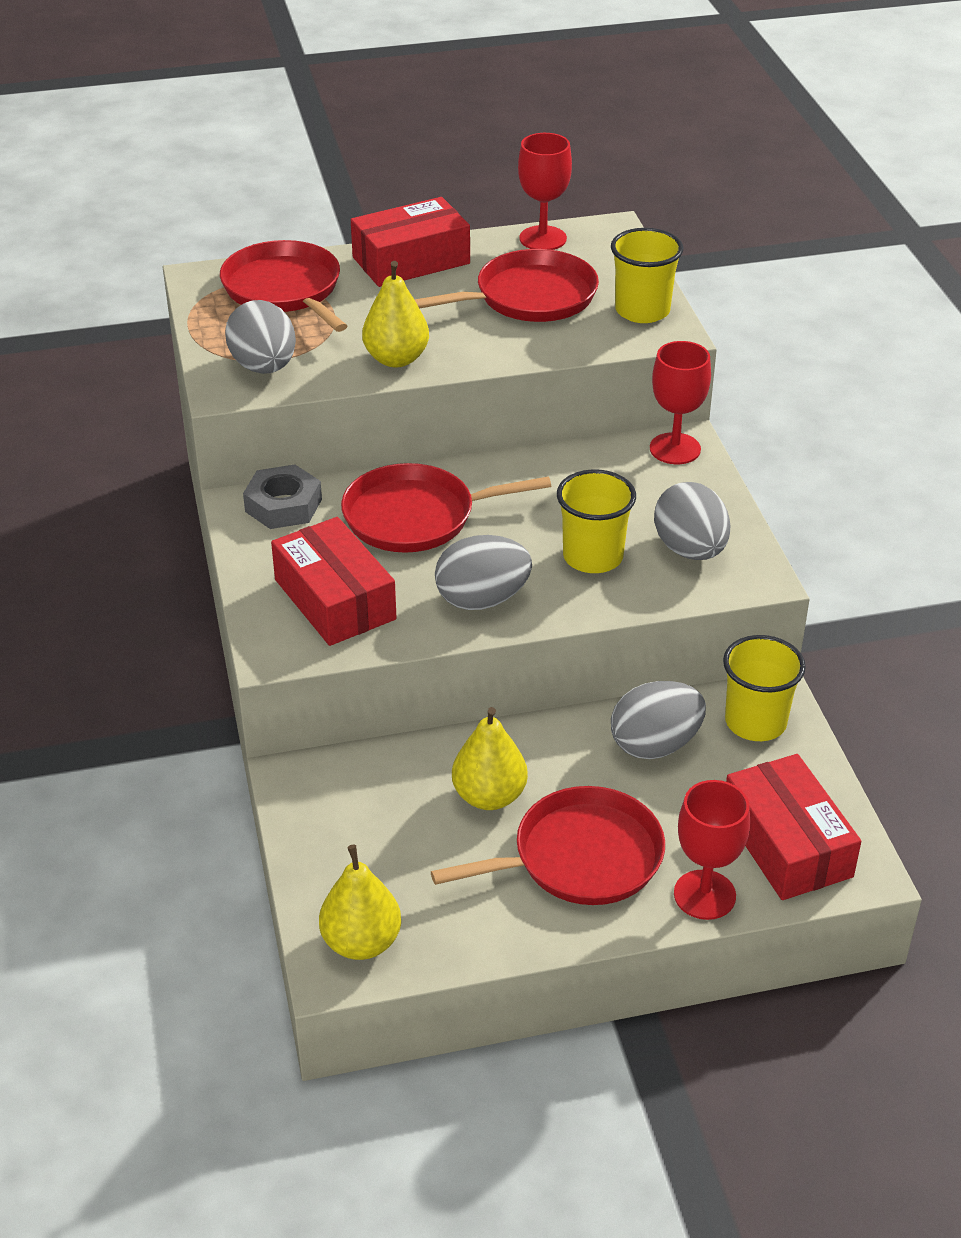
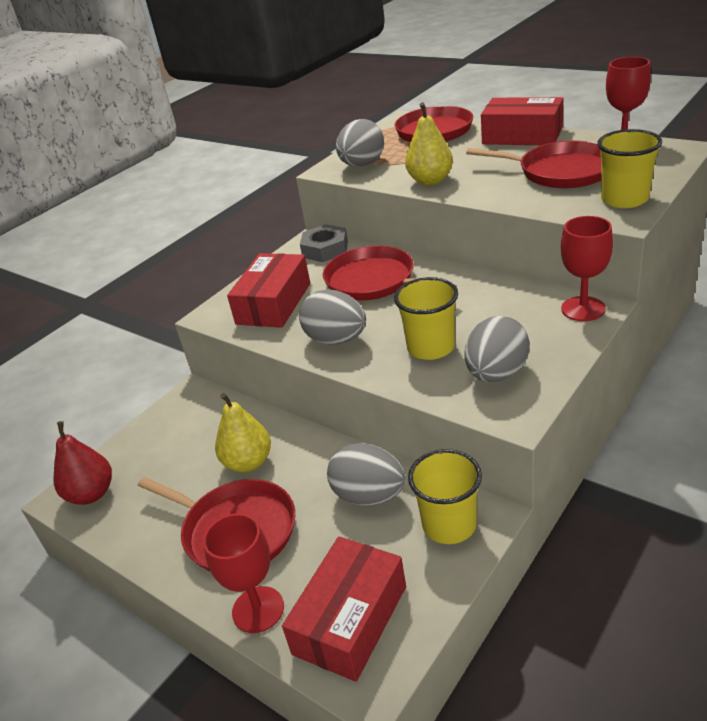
camera: 55 degrees right, 5 degrees down
(361, 942) = (91, 494): yellow pear -> red pear

